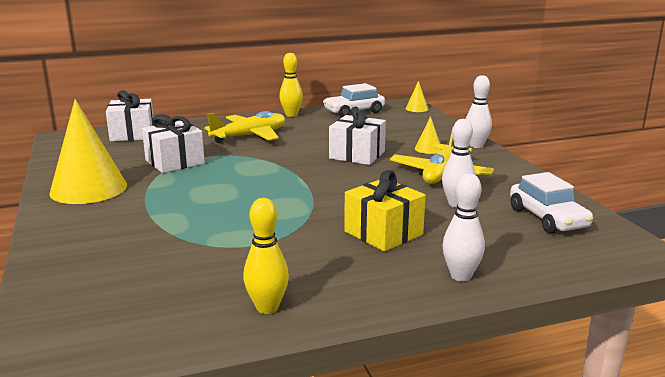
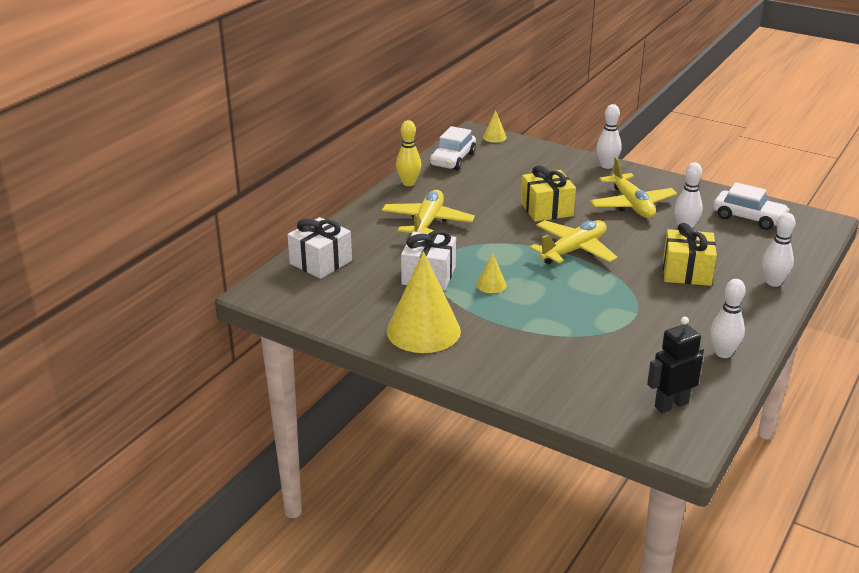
camera: 40 degrees left, 10 degrees up
(118, 322) = (671, 405): none -> black robot
(267, 308) = (723, 353): yellow bowling pin -> white bowling pin
(316, 184) = (573, 250): none -> yellow plane
(357, 155) = (546, 209): white gift -> yellow gift
(428, 149) = (582, 182): yellow cone -> yellow cone (491, 285)

